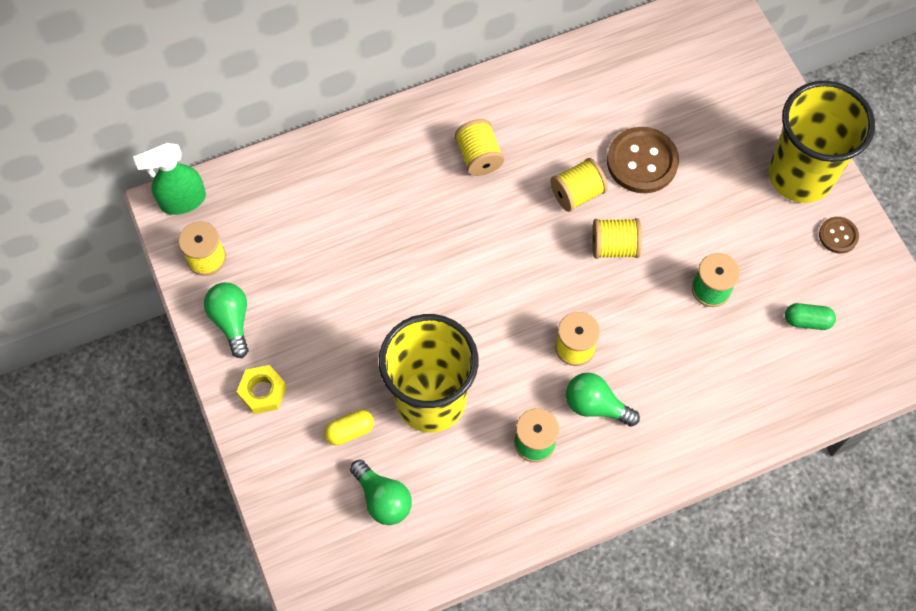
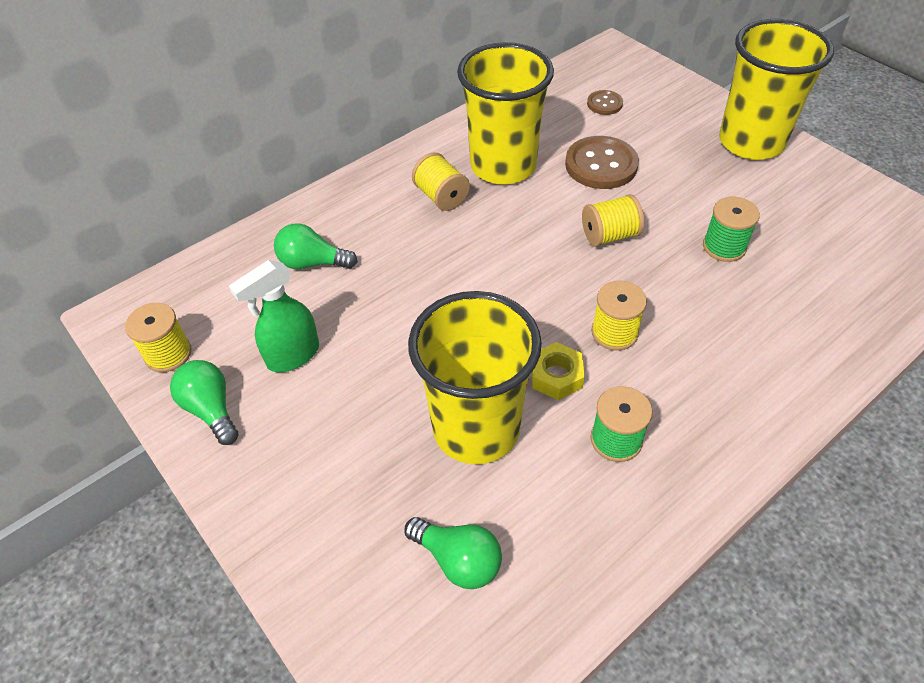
camera: 15 degrees left, 15 degrees down
(182, 201) = (130, 307): green spray bottle -> green spray bottle (292, 355)
(262, 392) = (267, 476): yellow nut -> yellow nut (556, 376)
(350, 431) = (390, 490): yellow capsule -> none
(549, 136) = (503, 166): none -> yellow cup
(577, 193) = (551, 203): yellow spool -> none
(595, 405) = (665, 382): green light bulb -> green light bulb (312, 263)
(807, 321) = (832, 249): green capsule -> none
(838, 236) = (814, 177): brown button -> brown button (604, 104)

